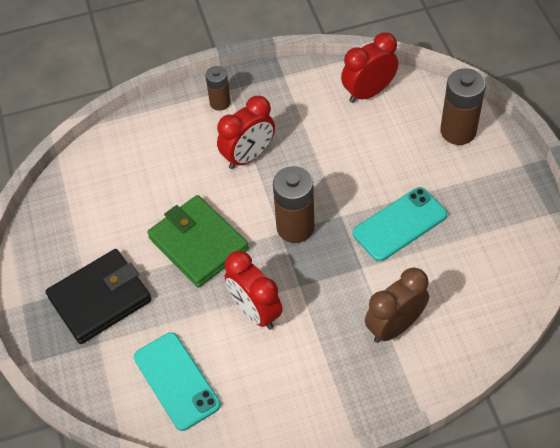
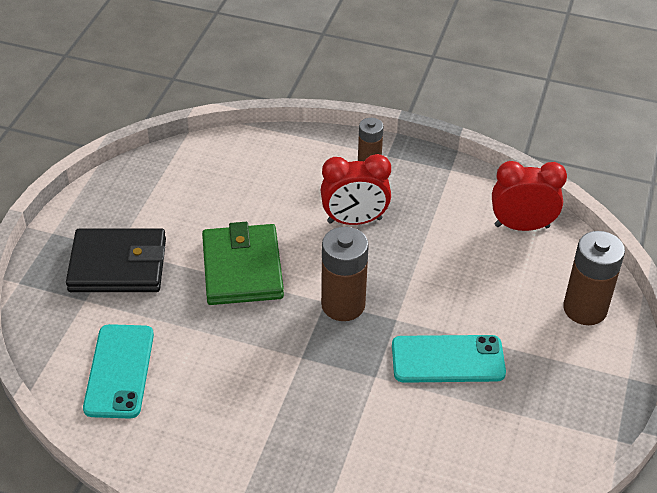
camera: 30 degrees right, 10 degrees down
(255, 311) = (240, 355): red clock -> none
(394, 326) = (359, 448): brown clock -> none

